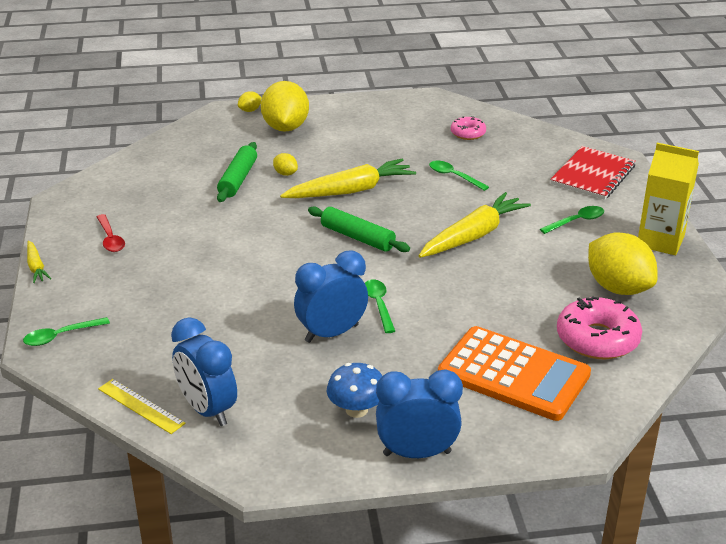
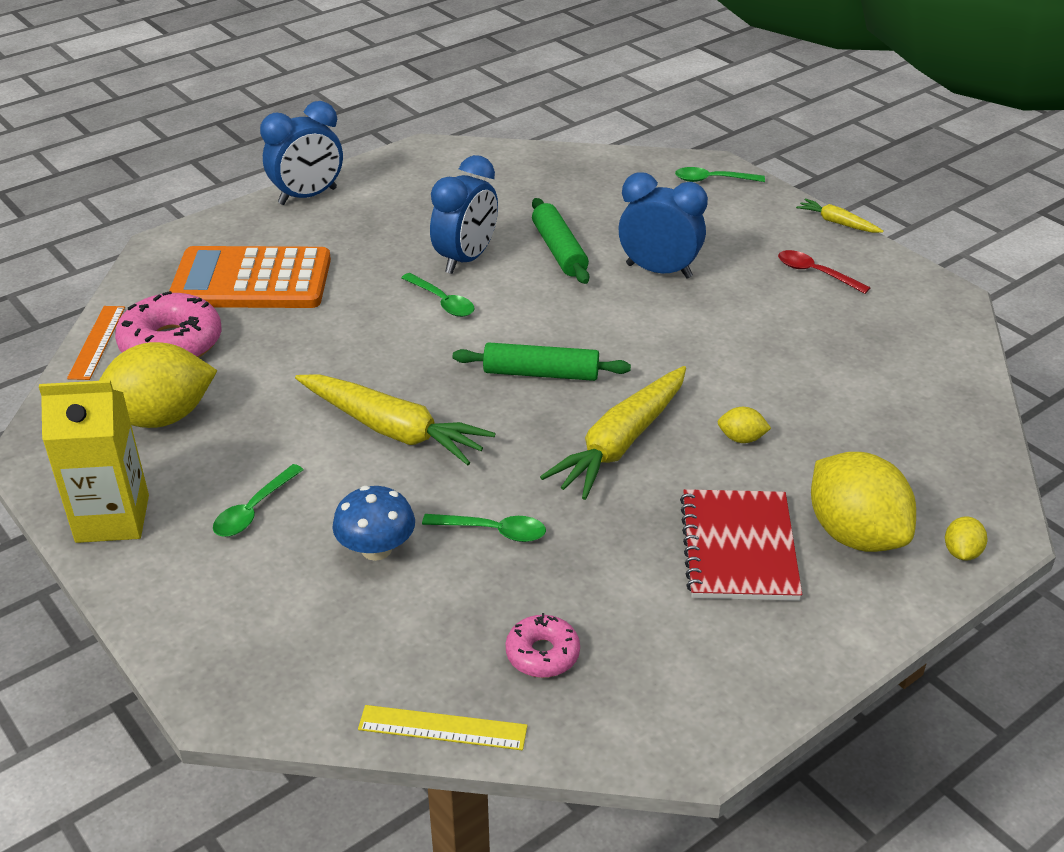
camera: 150 degrees right, 5 degrees up
(61, 336) = (712, 180): green spoon -> green spoon turned 120 degrees counterclockwise
(140, 406) = (571, 158): yellow ruler -> yellow ruler (442, 727)
(207, 410) = (513, 172): blue clock -> blue clock (659, 271)
(238, 179) = (790, 404): green rolling pin -> green rolling pin (559, 250)
(356, 410) = (385, 209): blue mushroom -> blue mushroom (376, 549)
(473, 236) = (392, 430): yellow carrot -> yellow carrot turned 75 degrees counterclockwise
(593, 175) = (260, 629): red notebook -> red notebook (738, 547)
(618, 288) = (161, 417): yellow lemon -> yellow lemon turned 45 degrees counterclockwise
(656, 360) = (96, 342): none -> orange ruler

